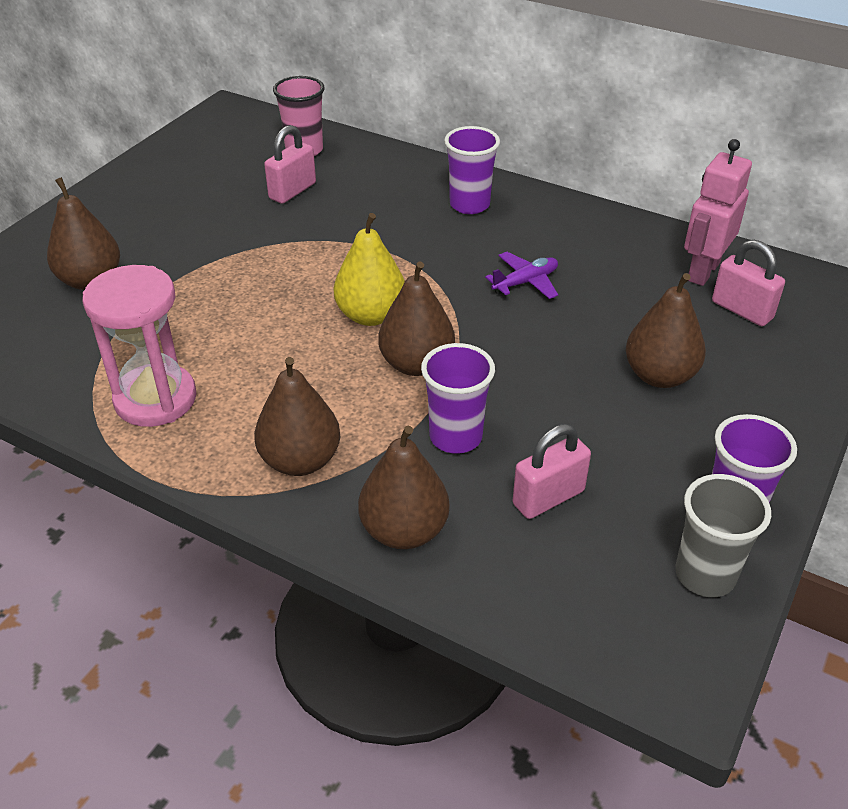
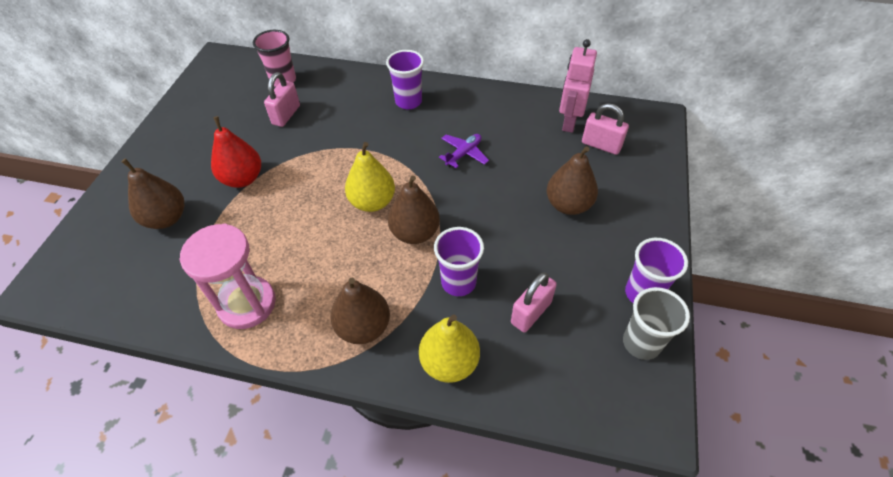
camera: 15 degrees left, 10 degrees up
(206, 254) = (243, 179): none -> red pear
(404, 531) = (449, 362): brown pear -> yellow pear

